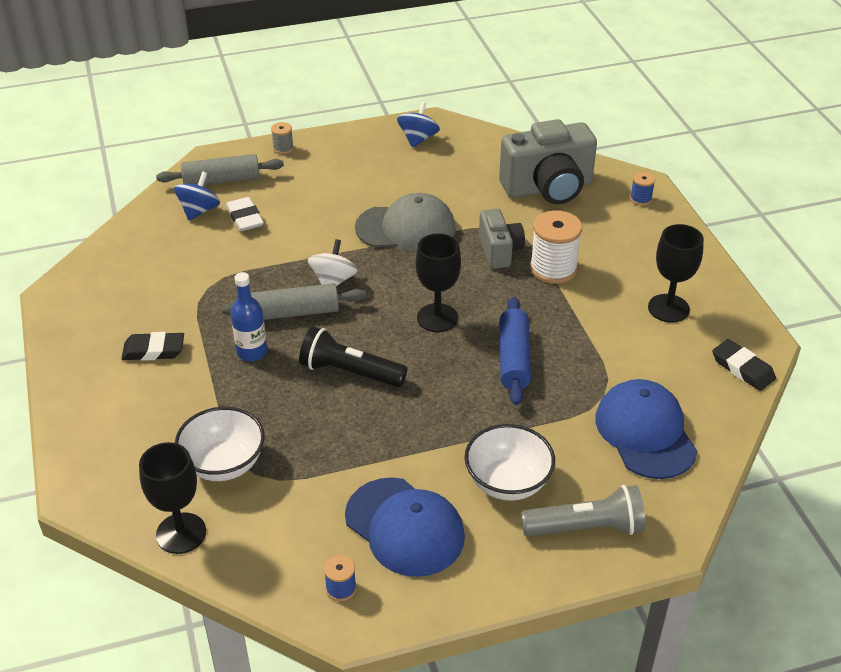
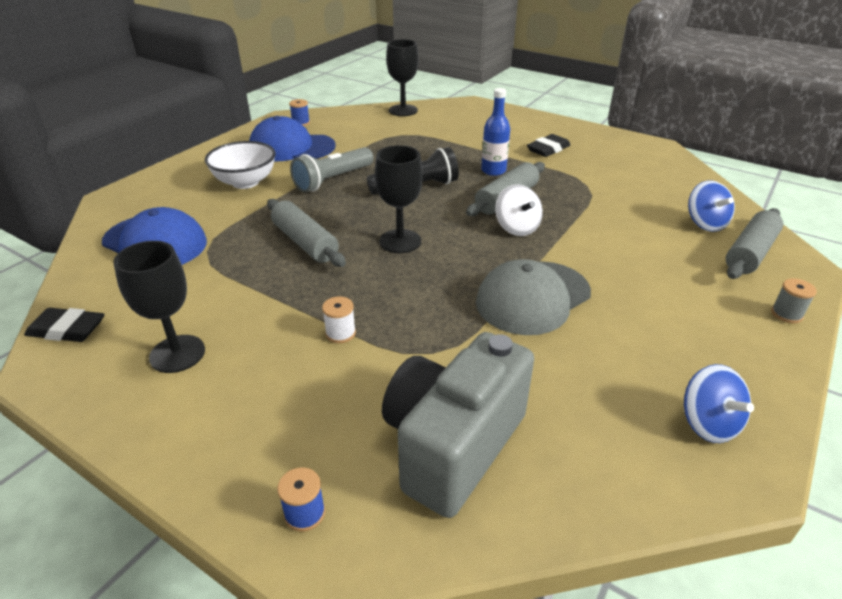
camera: 140 degrees right, 5 degrees down
(224, 464) = (423, 131): white bowl -> none
(245, 218) = (666, 236): white eraser -> none
(499, 251) = (415, 323): grey camera -> none
(514, 359) = (305, 242): blue rolling pin -> grey rolling pin
(553, 269) = (340, 333): white spool -> white spool, size x0.50
(586, 528) = (175, 183): grey flashlight -> grey flashlight (333, 180)

